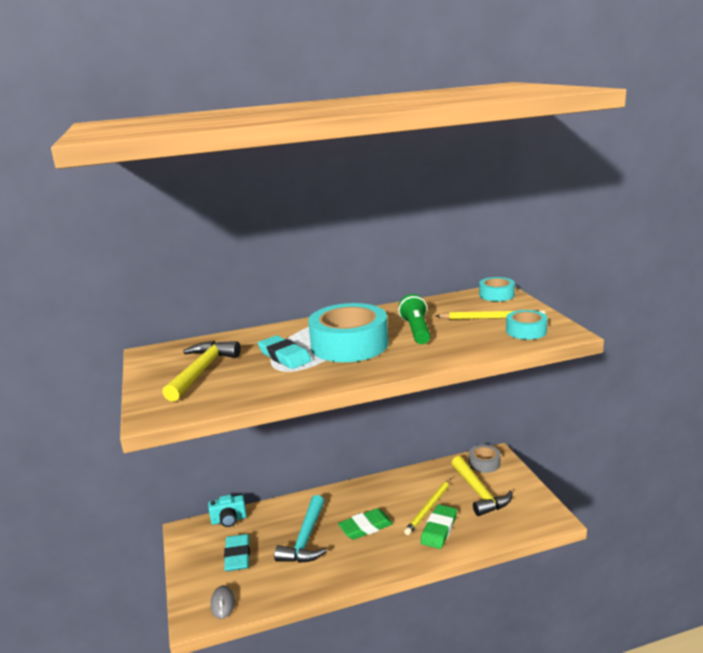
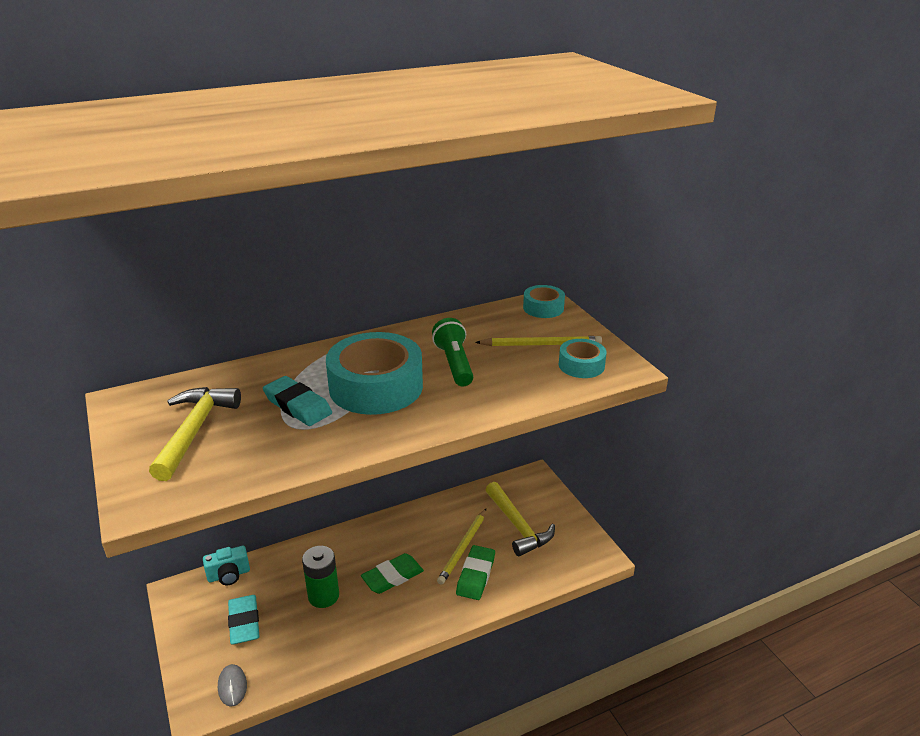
camera: 10 degrees left, 10 degrees up
(305, 539) = (323, 596): turquoise hammer -> green battery
(484, 463) = (521, 487): grey tape -> none

